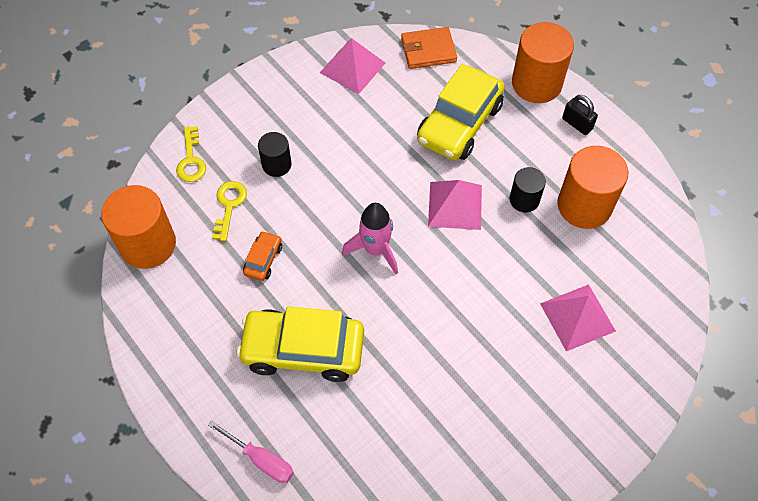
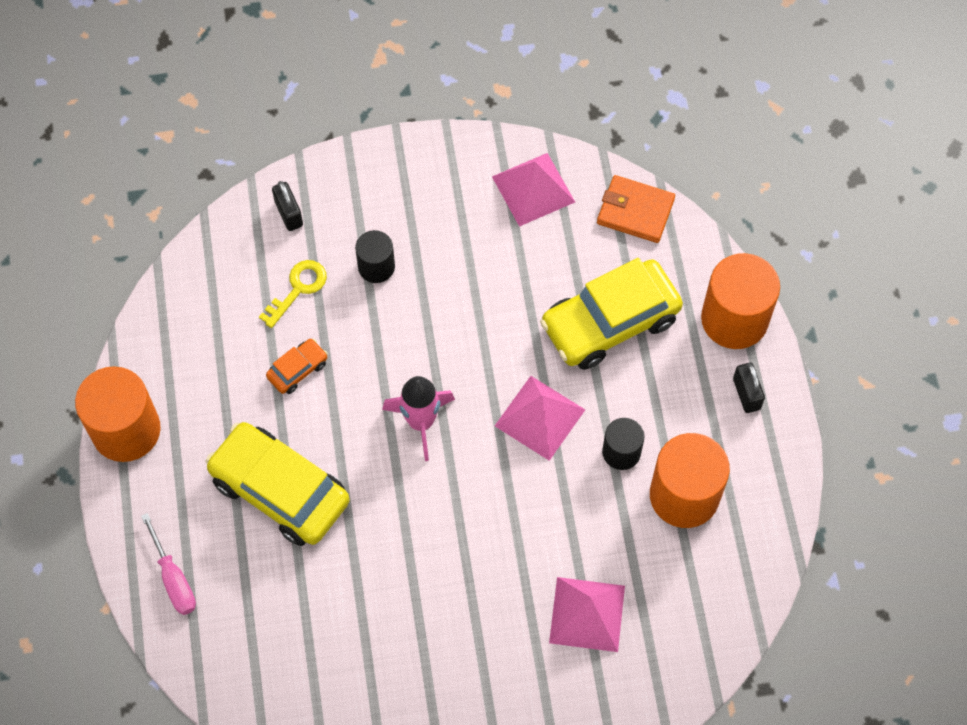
camera: 30 degrees right, 5 degrees up
(148, 244) = (191, 289): orange cylinder -> orange cylinder (126, 430)
(191, 160) = (289, 213): yellow key -> black padlock

